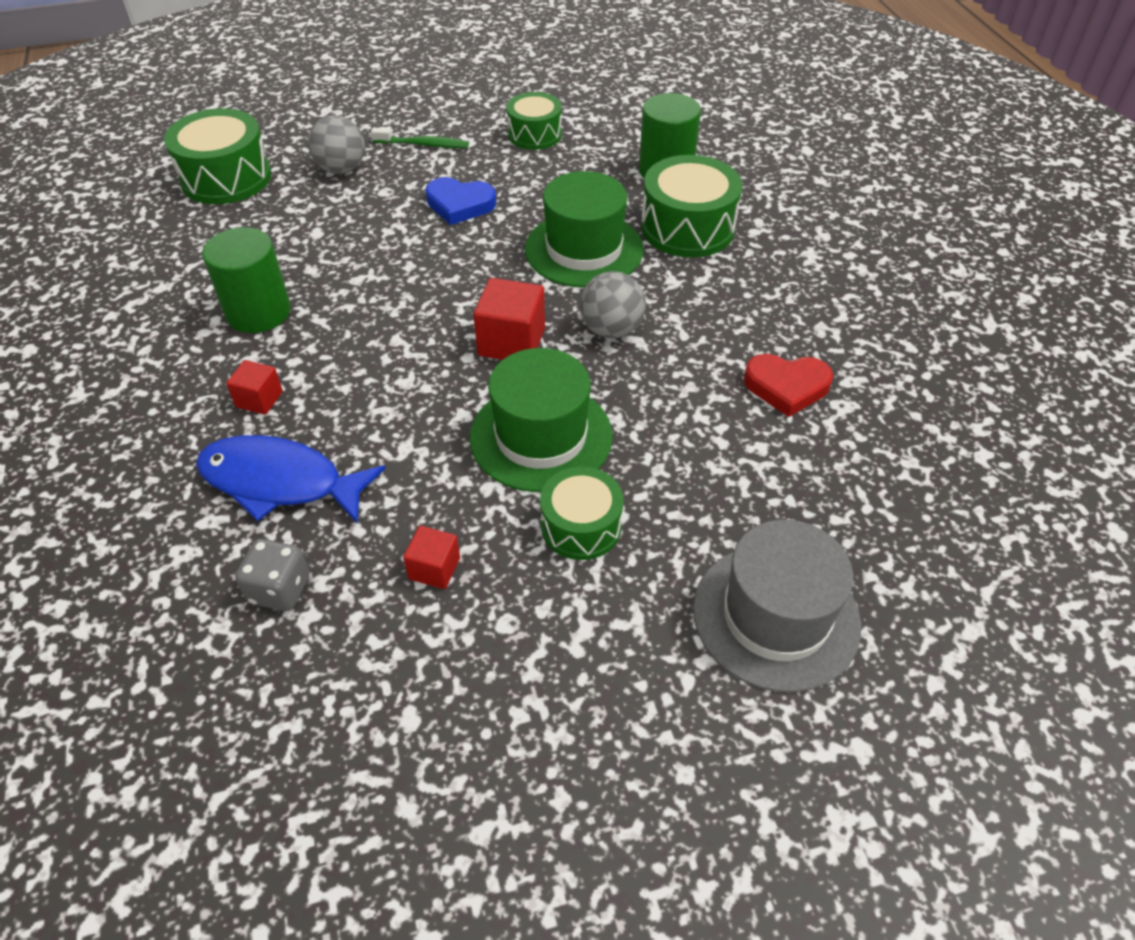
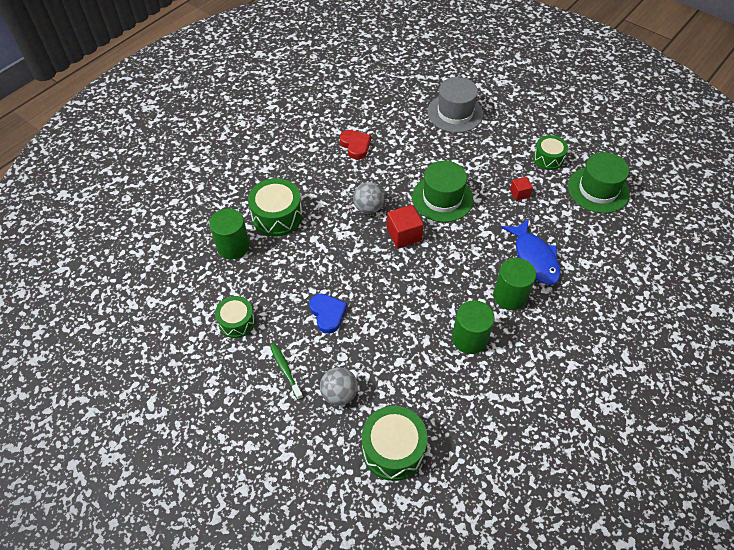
camera: 125 degrees left, 5 degrees up
(259, 399) = (510, 296): red cube -> green cylinder
(280, 589) = (567, 226): grey dice -> none
(581, 526) = (468, 168): green drum -> green drum (548, 158)
(584, 249) = (323, 244): green hat -> green hat (598, 190)

